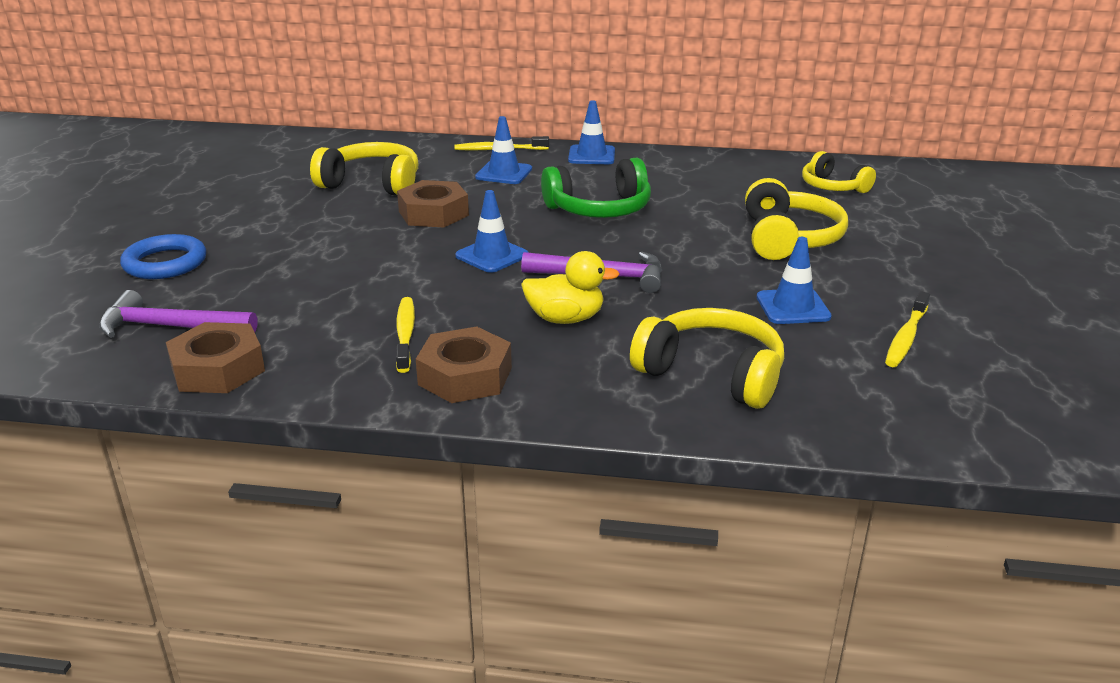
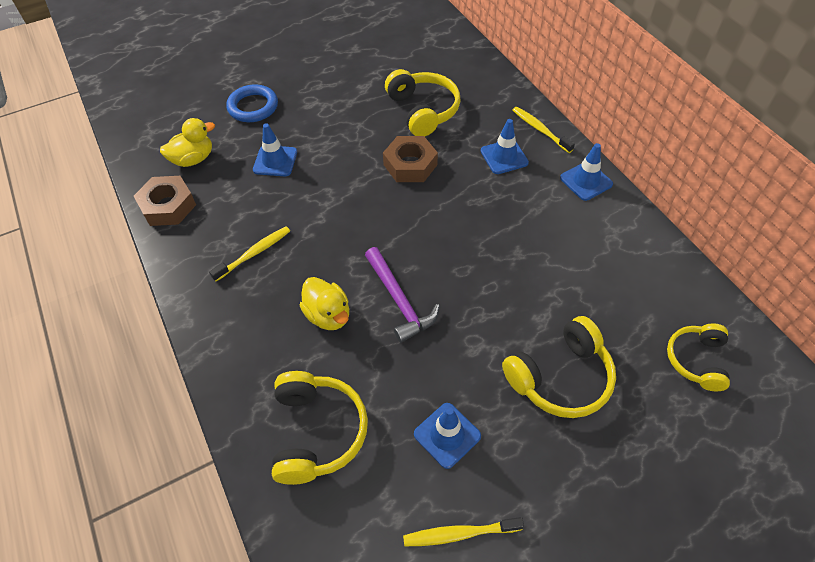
camera: 55 degrees right, 25 degrees up
(170, 327) = (193, 159): purple hammer -> yellow duck
(465, 376) = (229, 309): brown nut -> none
(492, 255) = (379, 229): blue traffic cone -> blue traffic cone (275, 161)
(599, 209) = (499, 239): green headphones -> none

